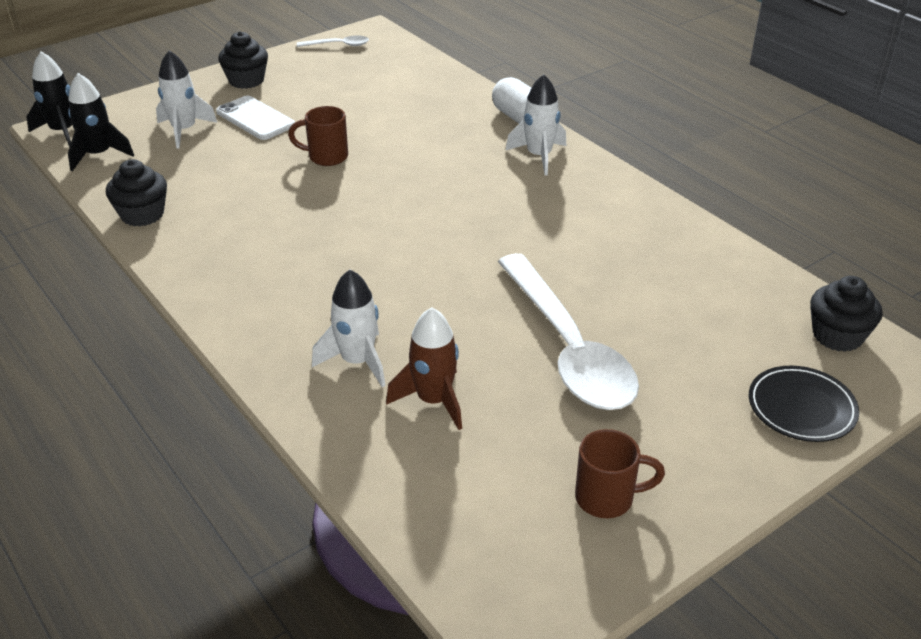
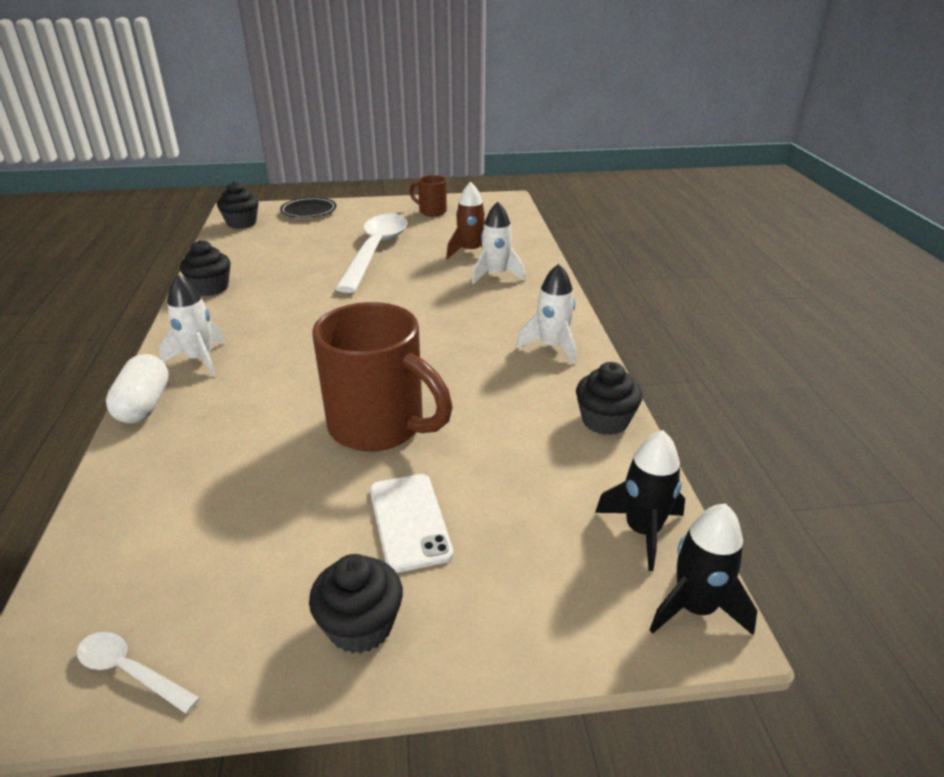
camera: 150 degrees left, 5 degrees down
(184, 130) = (513, 535): white rocket -> white rocket (552, 347)
(326, 157) = (380, 427): brown mug -> brown mug, size x2.04
(663, 220) = (210, 288): none -> black cupcake

